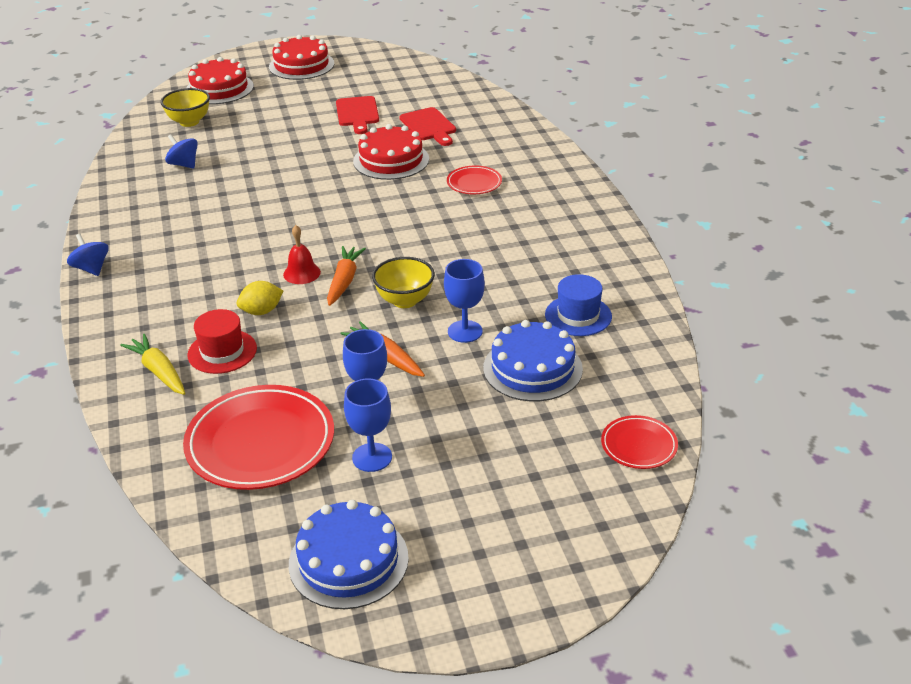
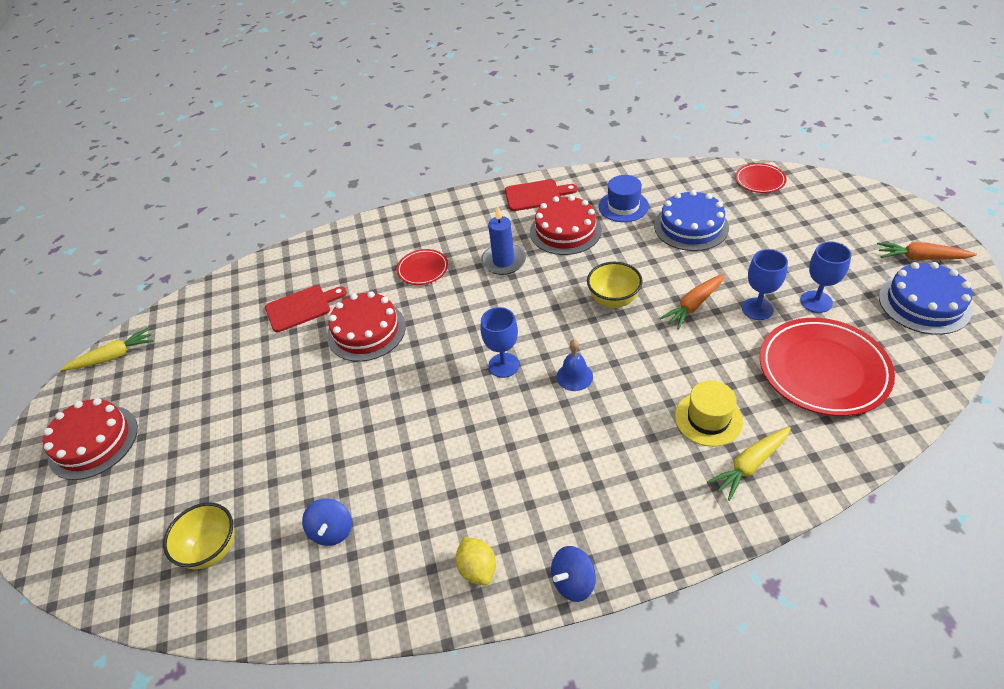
camera: 85 degrees left, 10 degrees up
(184, 164) = (332, 531): blue spinning top -> blue spinning top turned 45 degrees counterclockwise
(219, 88) = (121, 530): red cake -> red cake (565, 231)
(222, 351) = (708, 419): red hat -> yellow hat
(261, 311) = (640, 398): yellow lemon -> yellow lemon (477, 569)
(302, 273) = (574, 376): red bell -> blue bell
(344, 281) = (586, 343): orange carrot -> orange carrot (921, 258)
(357, 113) = (252, 369): red cutting board -> red cutting board (536, 195)
(387, 56) = (113, 356): none -> yellow carrot
(465, 331) = (651, 262): blue goblet -> blue goblet (503, 365)
(480, 230) = (503, 261): none -> blue candle

